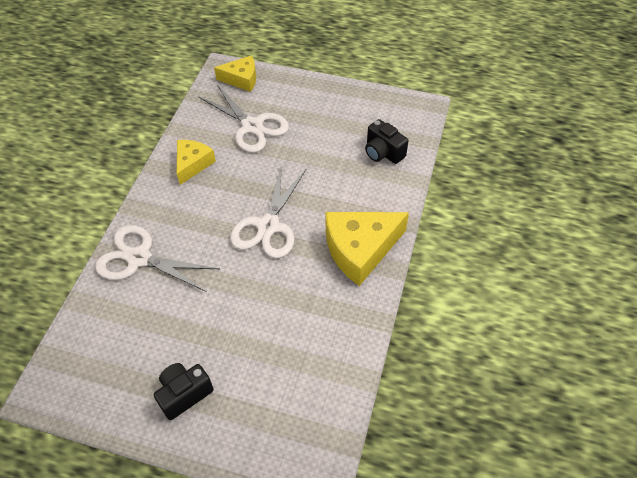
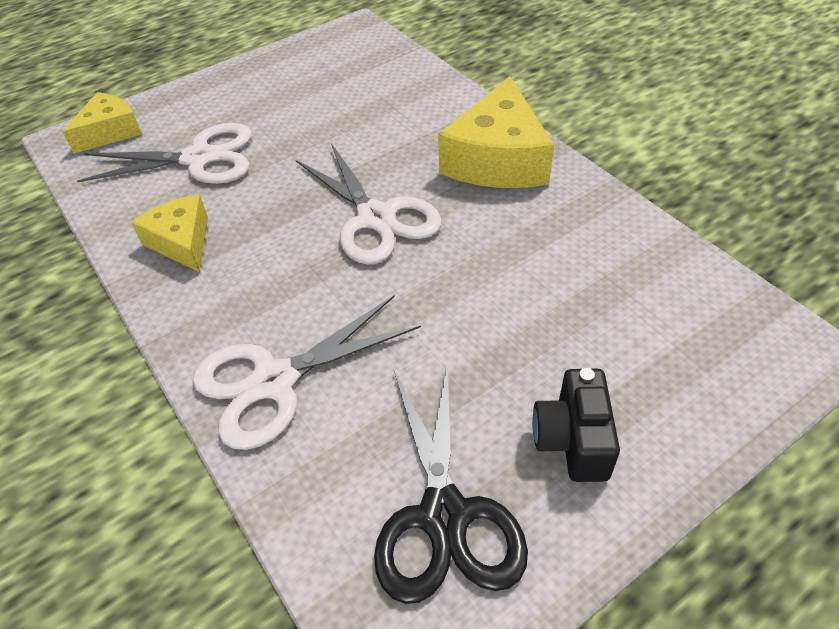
camera: 50 degrees left, 5 degrees down
(112, 366) = (444, 516): none -> black scissors
(383, 153) = (381, 80): black camera -> none

